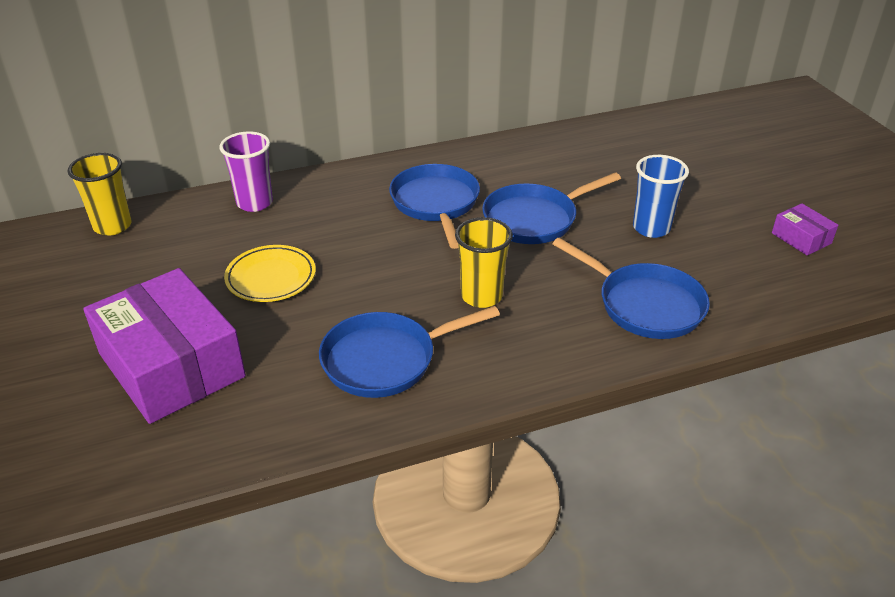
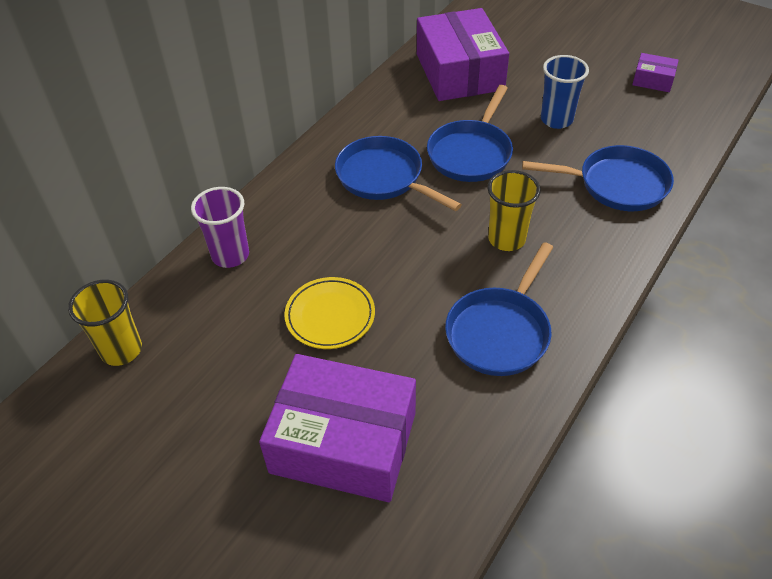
camera: 35 degrees left, 10 degrees up
(604, 155) = (459, 72): none -> purple box

